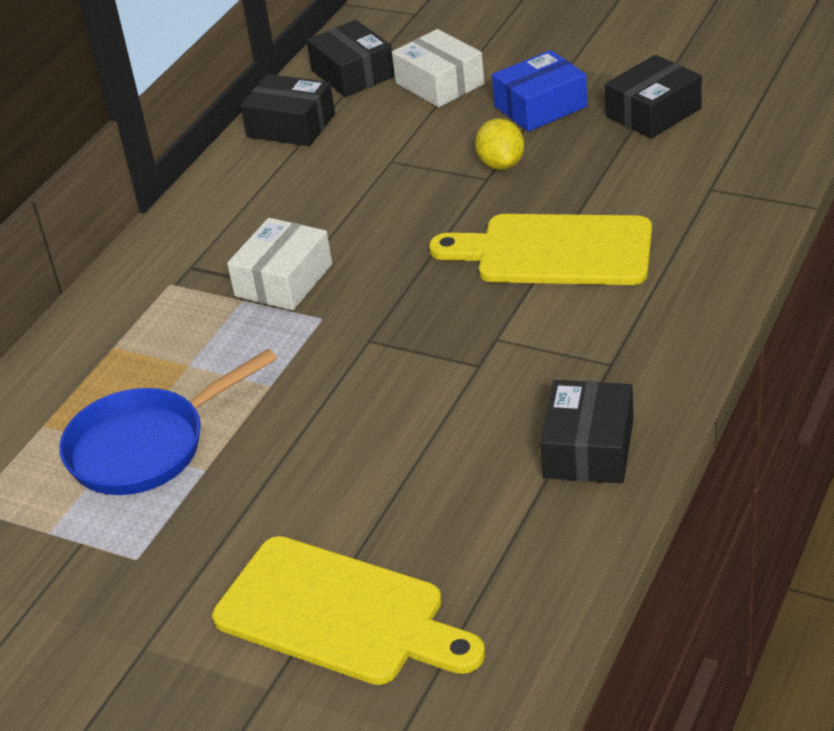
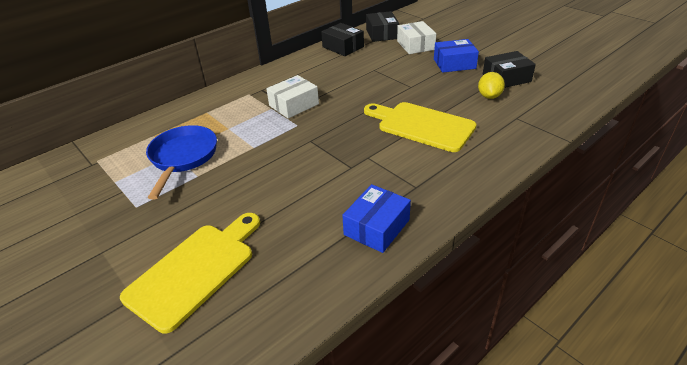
camera: 20 degrees right, 0 degrees up
(145, 447) = (183, 157): blue pan -> blue pan turned 105 degrees clockwise
(338, 614) = (195, 270): yellow cutting board -> yellow cutting board turned 105 degrees counterclockwise
(501, 164) = (421, 82): yellow lemon -> yellow lemon (489, 96)
(588, 448) = (376, 227): black box -> blue box

